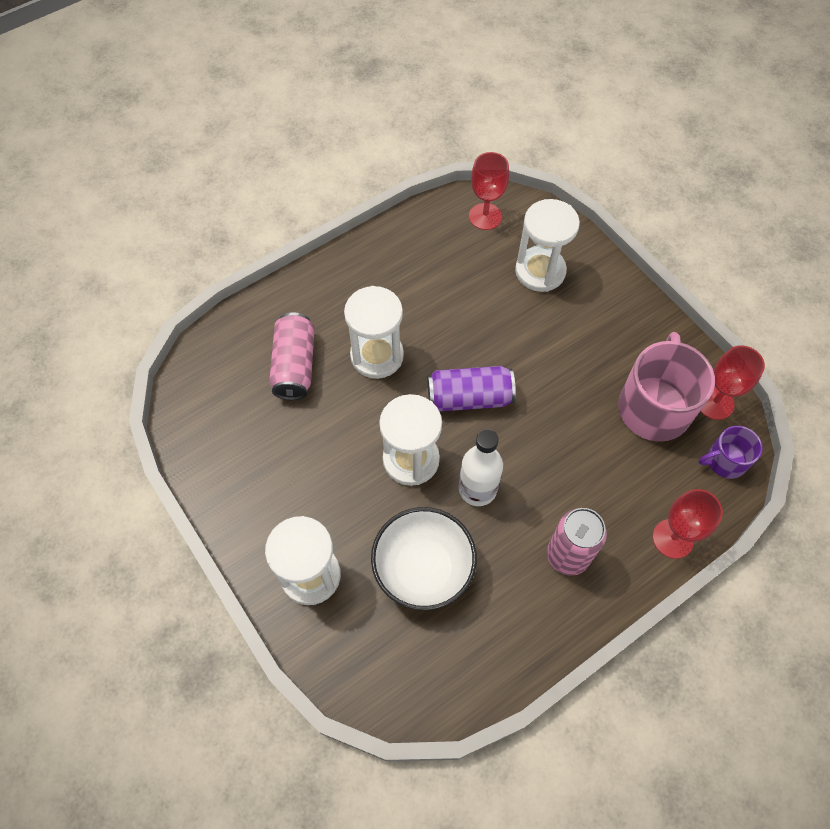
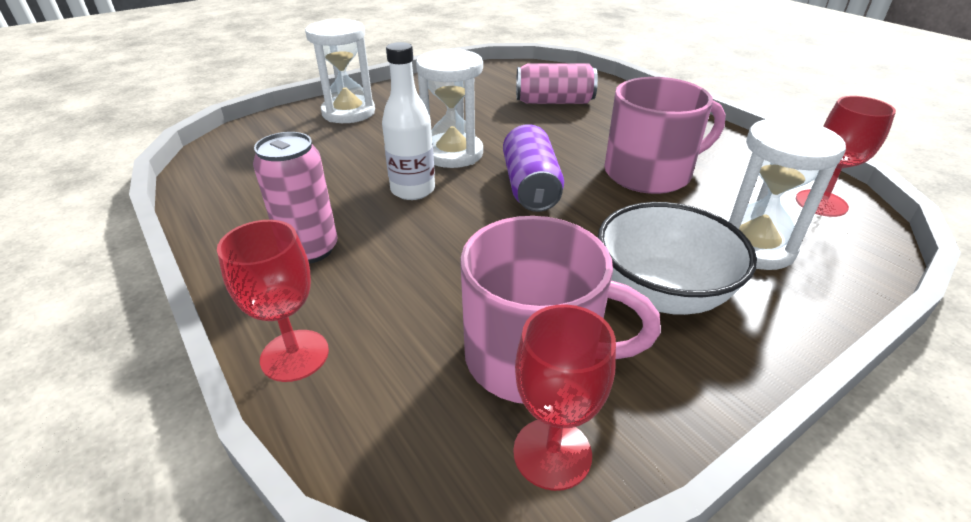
camera: 90 degrees right, 25 degrees down
(377, 356) = (574, 136): white hourglass -> none
(423, 569) = (332, 160): white bowl -> white bowl (661, 293)
(444, 310) = (649, 173): none -> pink mug
(725, 461) = (421, 453): purple mug -> none

